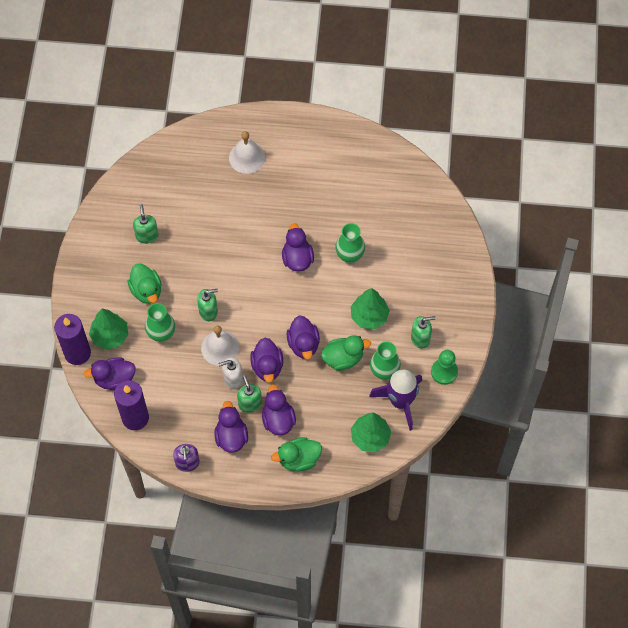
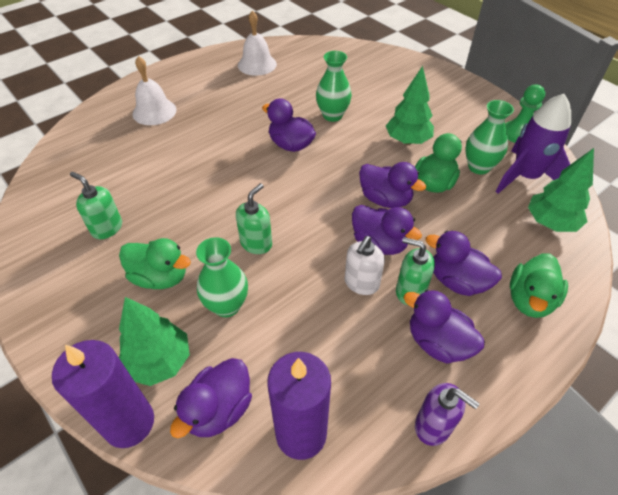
camera: 45 degrees left, 15 degrees down
(220, 348) = (310, 266): white bell -> white bell (257, 64)
(420, 338) = (466, 126): green soap dispenser -> none

